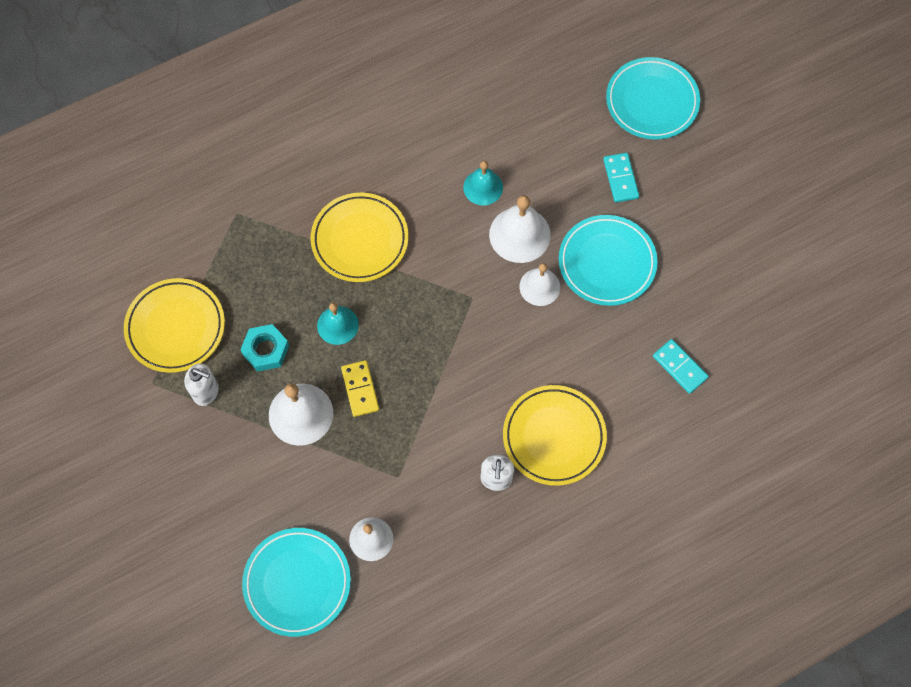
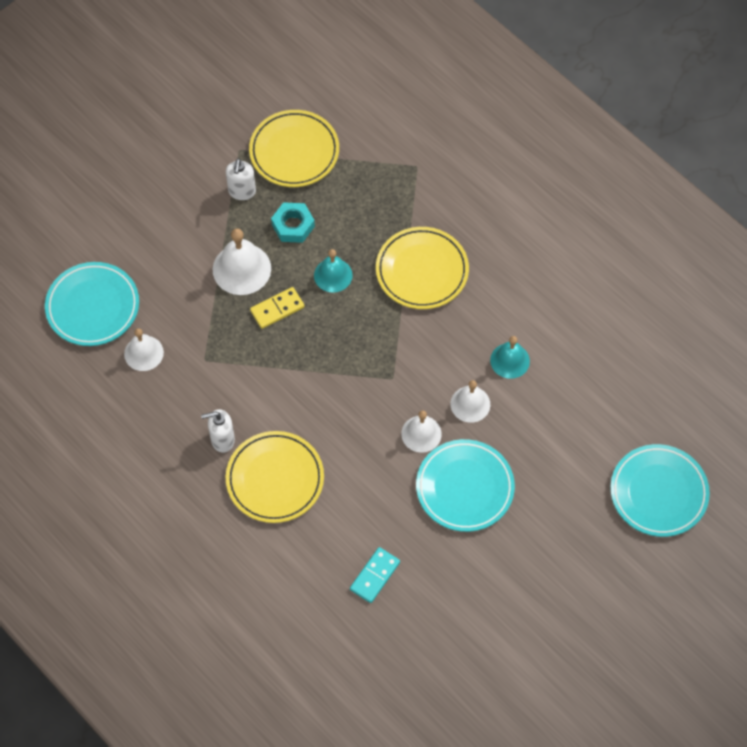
camera: 75 degrees right, 5 degrees down
(519, 234) = (470, 404): white bell -> white bell, size x0.66
(620, 179) = (560, 481): turquoise domino -> none

